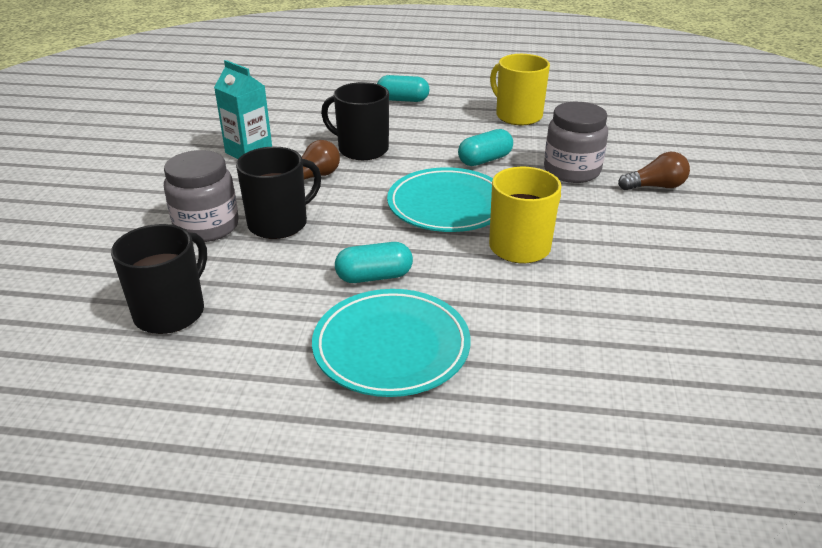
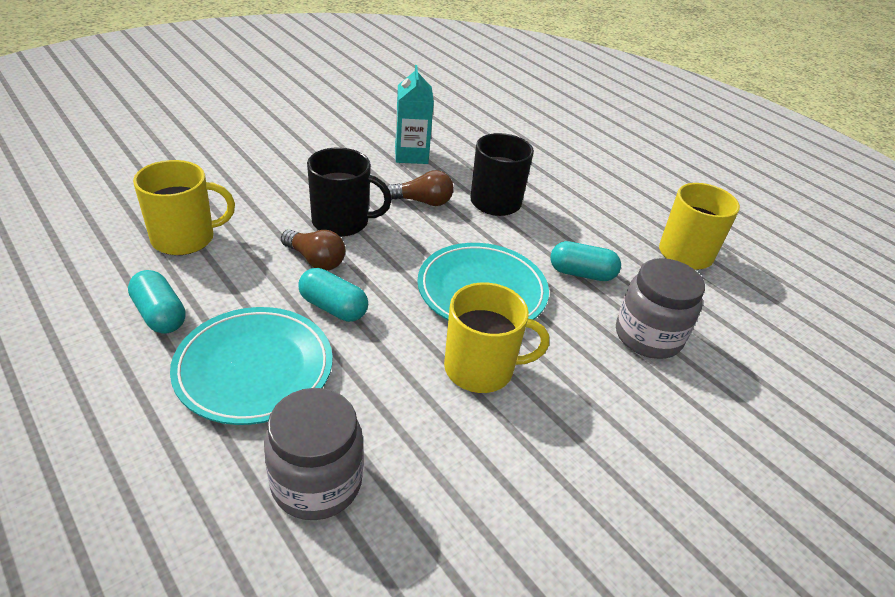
camera: 40 degrees right, 5 degrees up
(171, 312) = (185, 238): black mug -> yellow mug
(207, 227) = (296, 194): grey jar -> grey jar (316, 482)
(403, 100) = (599, 179): turquoise capsule -> turquoise capsule (160, 315)
(655, 186) = (712, 411): brown light bulb -> brown light bulb (315, 260)

